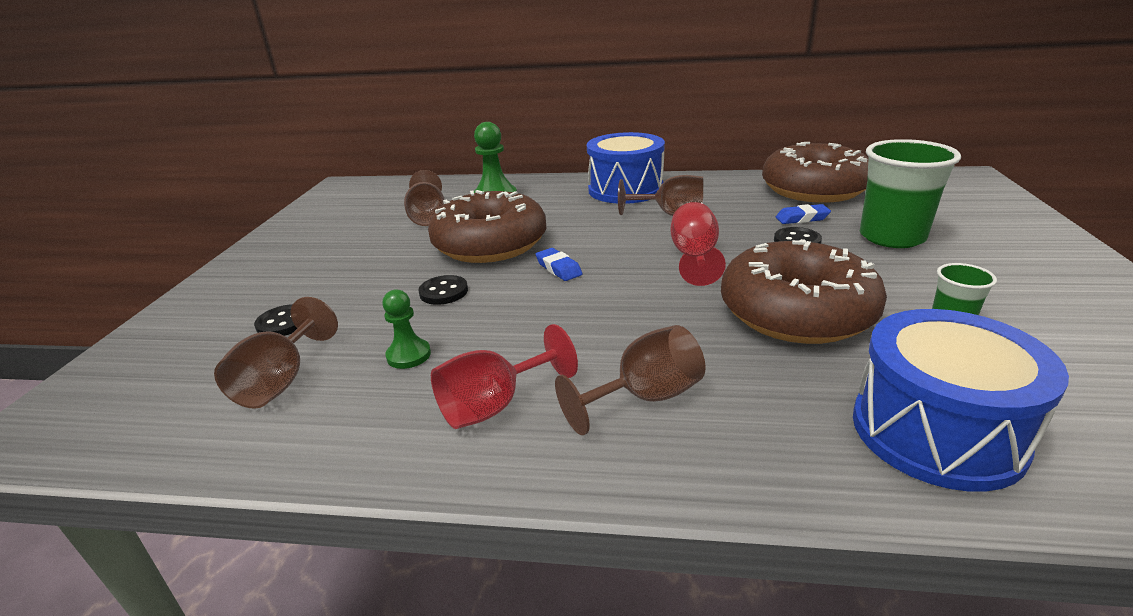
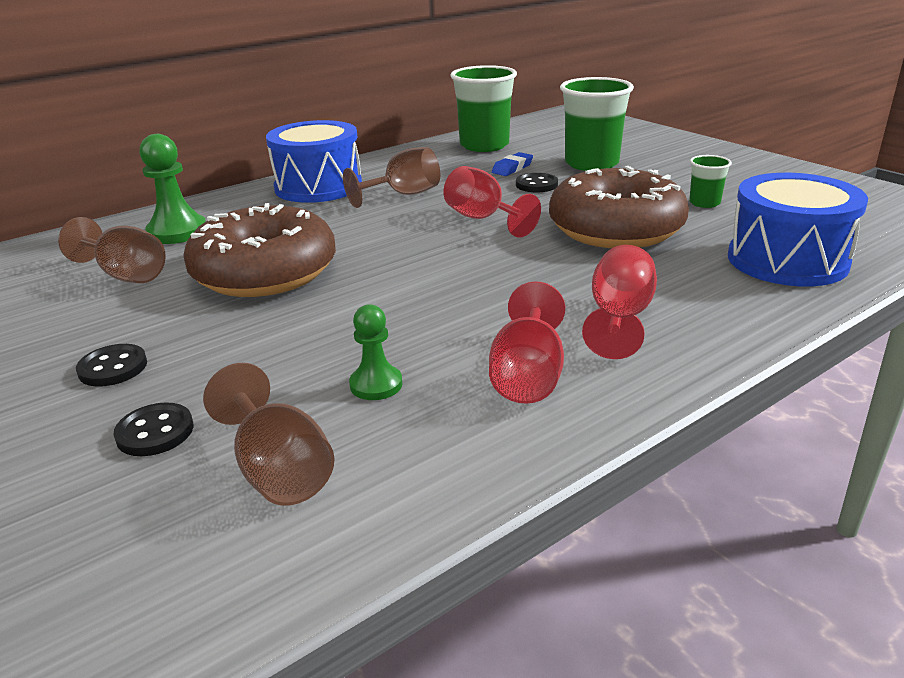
camera: 45 degrees left, 0 degrees up
(443, 292) = (301, 327): black button -> black button (113, 368)
(558, 268) = (382, 266): blue eraser -> none
(645, 397) = (619, 318): brown goblet -> red goblet
(814, 189) = (484, 145): brown donut -> green cup

